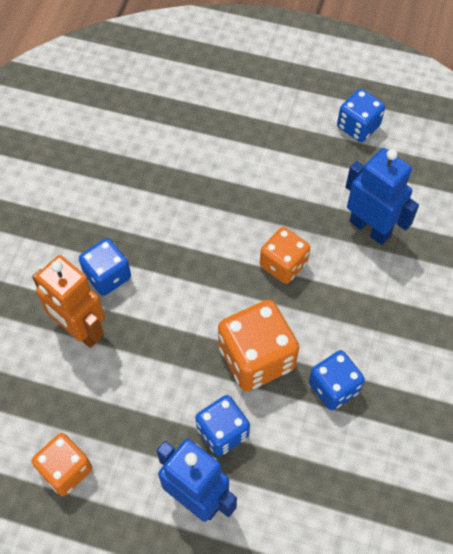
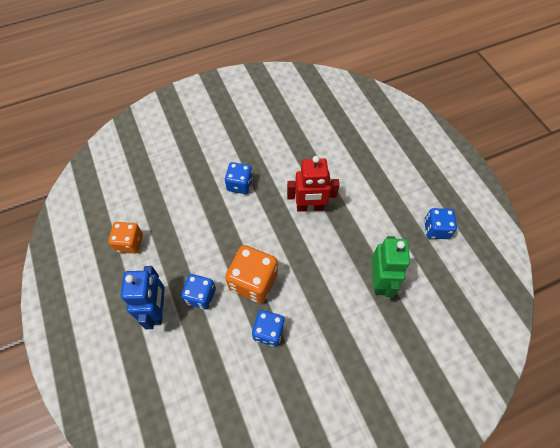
camera: 50 degrees right, 0 degrees up
(80, 330) = (203, 195): orange robot -> none
(215, 224) = (310, 207): none -> red robot
(283, 264) = (317, 255): orange dice -> none
(370, 228) = (379, 281): blue robot -> green robot

